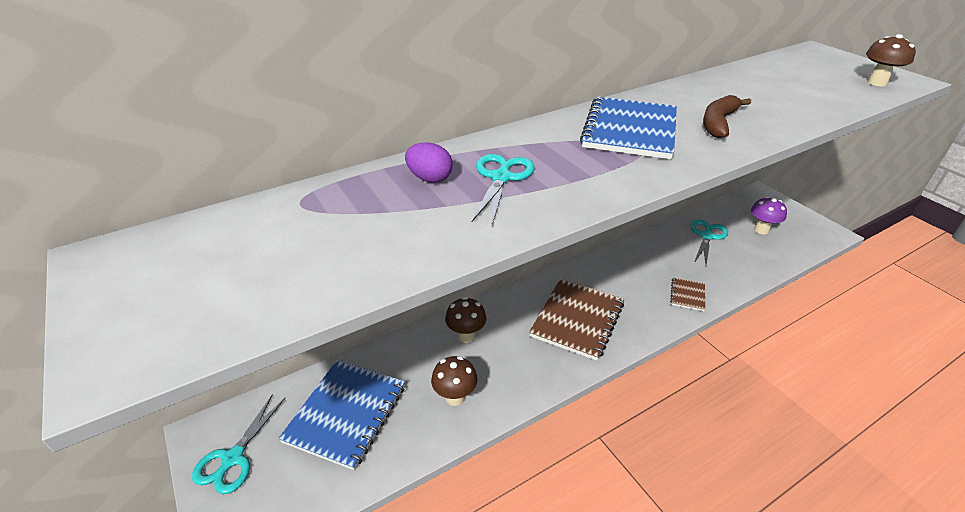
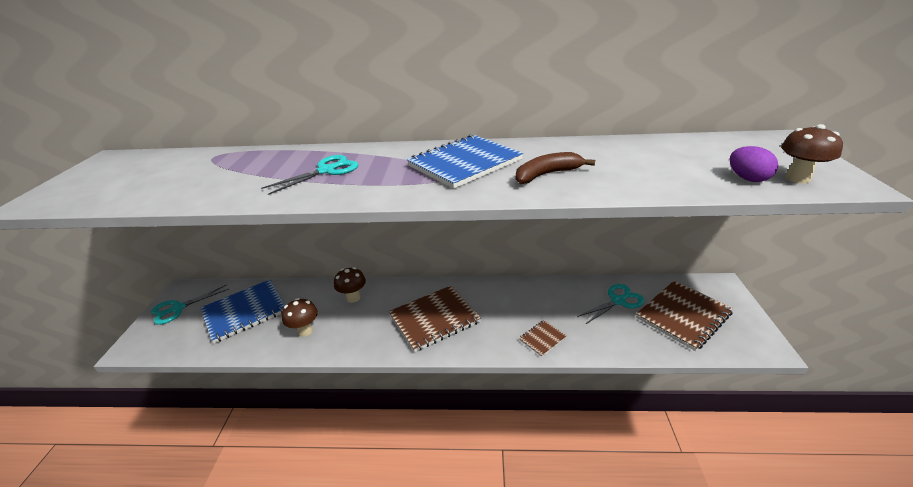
camera: 35 degrees right, 5 degrees down
(430, 178) = (290, 161): purple egg -> purple egg (747, 178)
(761, 230) = (683, 315): purple mushroom -> brown notebook

